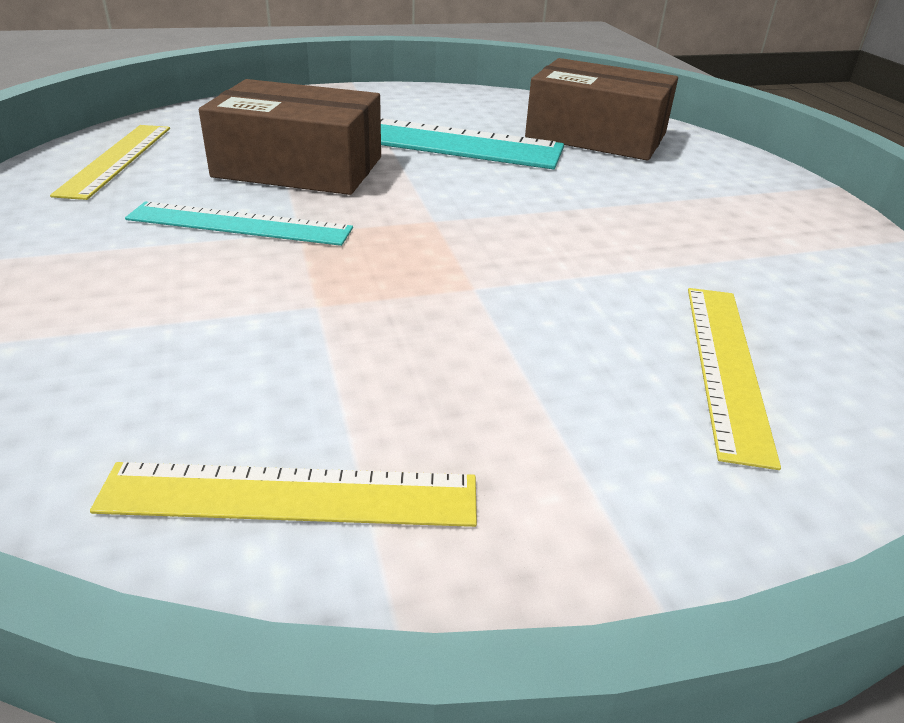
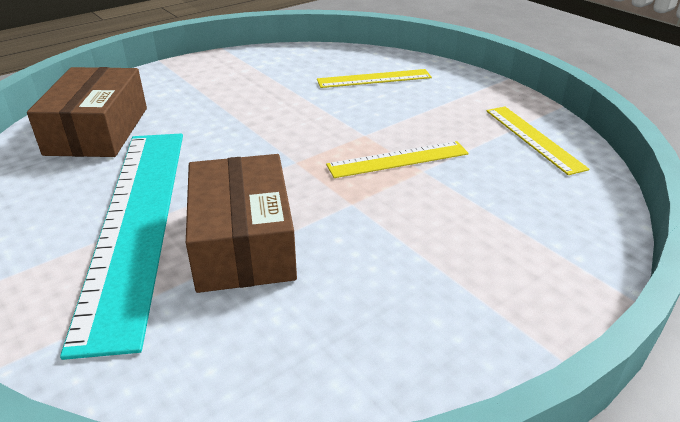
camera: 110 degrees left, 0 degrees up
(116, 159) = (295, 366): yellow ruler -> yellow ruler (398, 159)
(239, 224) = (363, 229): turquoise ruler -> none

